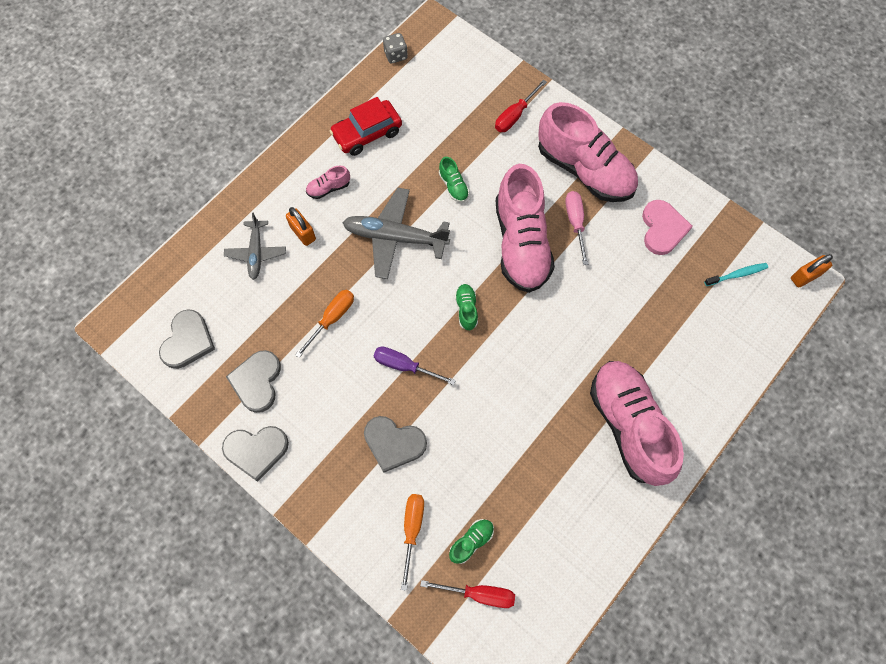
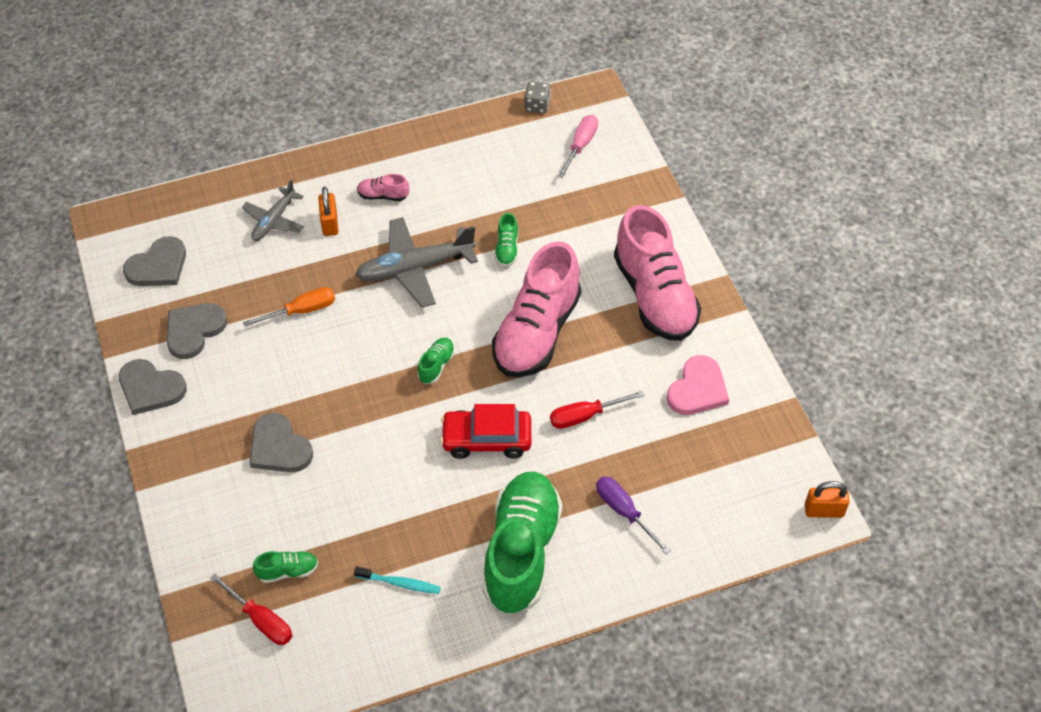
camera: 30 degrees right, 15 degrees down
(367, 133) = (456, 164): red car -> red car (486, 439)
(395, 237) = (414, 268): grey plane -> grey plane turned 60 degrees counterclockwise
(404, 366) = (339, 385): purple screwdriver -> purple screwdriver (624, 512)
(412, 529) = (240, 530): orange screwdriver -> none
(515, 115) = (618, 213): red screwdriver -> red screwdriver (585, 416)
(575, 223) = (607, 340): pink screwdriver -> pink screwdriver (580, 146)
(628, 425) = (521, 552): pink shoe -> green shoe
(737, 274) = (747, 471): turquoise toothbrush -> turquoise toothbrush (399, 583)

